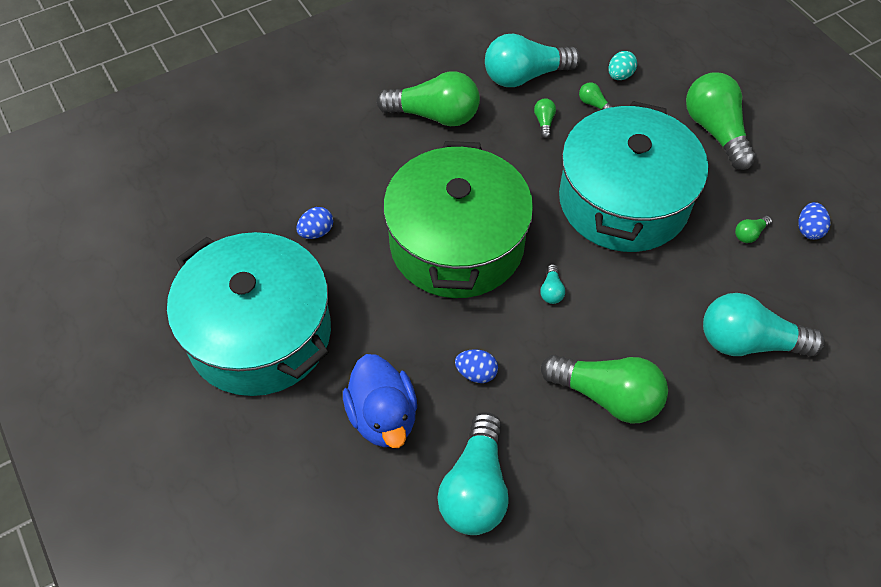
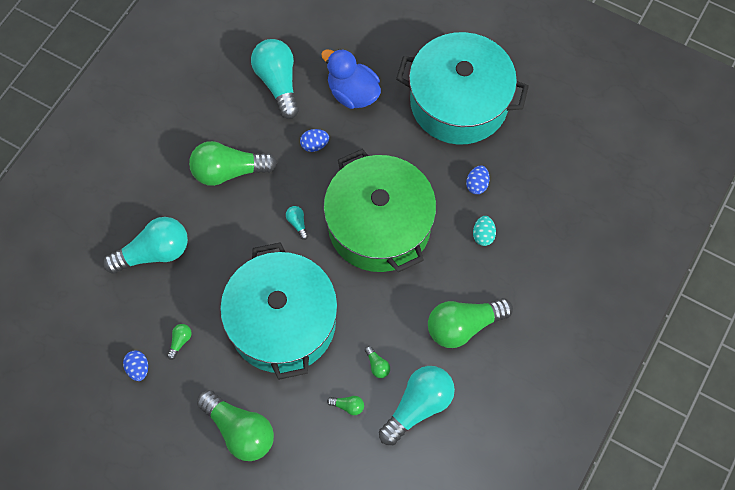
camera: 150 degrees right, 10 degrees up
(620, 75) = (342, 451): turquoise egg -> turquoise egg (483, 235)

